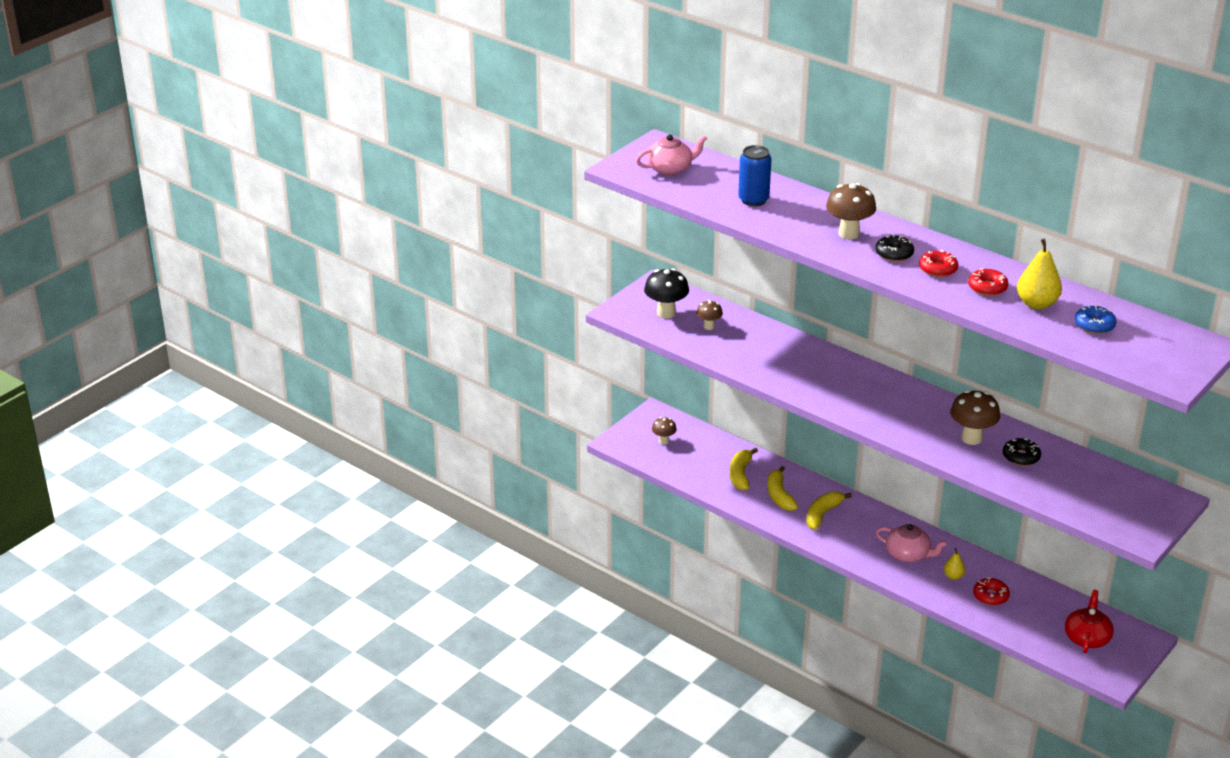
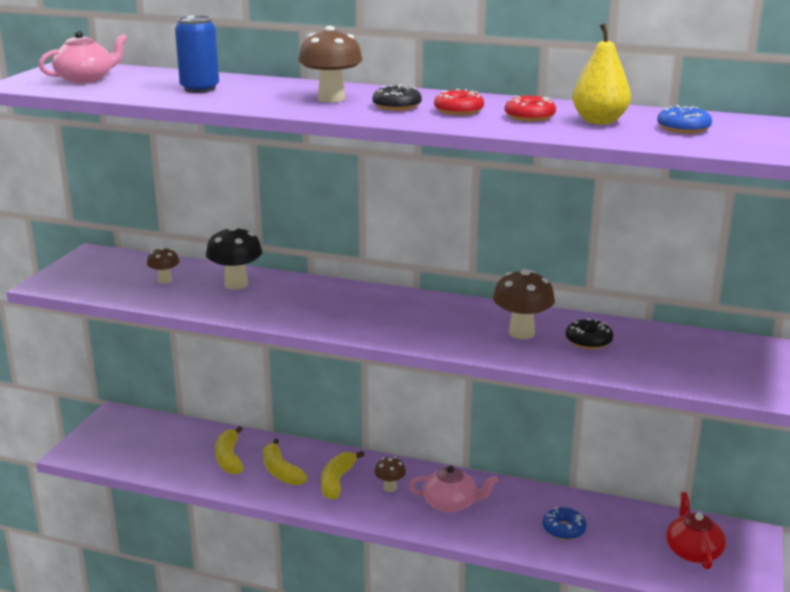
camera: 20 degrees left, 10 degrees down
(663, 441) = (130, 441): brown mushroom -> brown mushroom (390, 488)
(666, 313) = (109, 276): black mushroom -> black mushroom (236, 284)
(953, 576) = (512, 516): yellow pear -> none
(990, 596) = (564, 529): red donut -> blue donut

